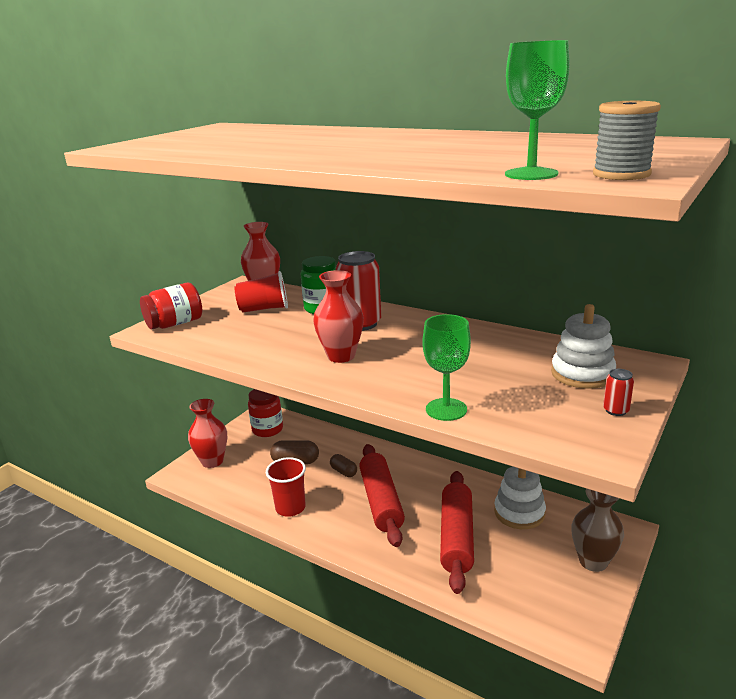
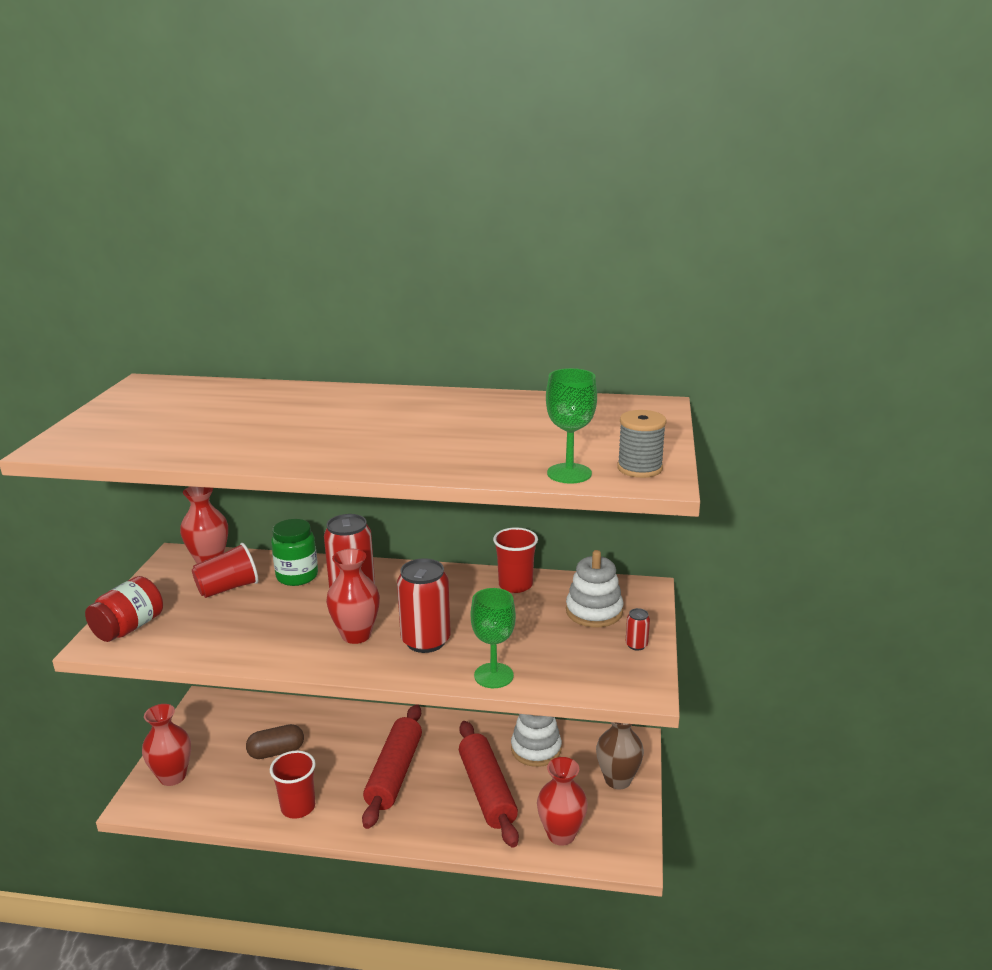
camera: 25 degrees left, 0 degrees up
(267, 429) = (221, 720): red jar -> none
(343, 472) = (338, 750): brown capsule -> none
(381, 501) = (395, 773): red rolling pin -> red rolling pin turned 45 degrees clockwise
(399, 370) = (425, 641): none -> red can
(511, 341) = (515, 585): none -> red cup
(513, 596) = (561, 834): none -> red vase

